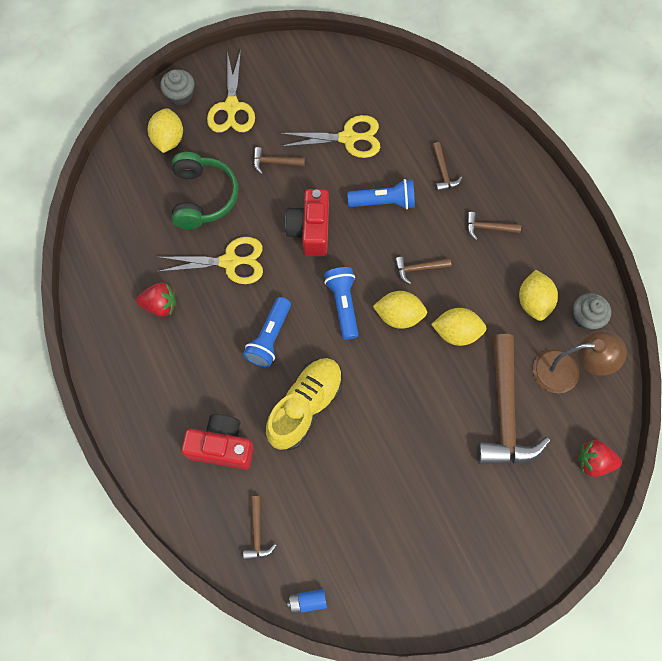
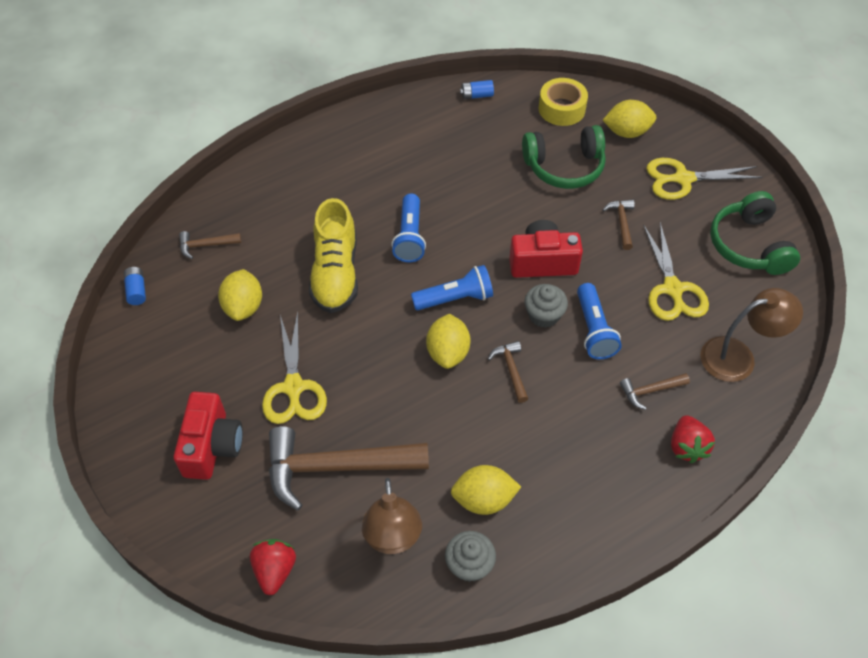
camera: 85 degrees right, 15 degrees down
(95, 261) = (476, 95): none -> blue battery
(128, 188) = (561, 109): none -> yellow tape
(160, 305) = (436, 148): red strawberry -> red strawberry (687, 447)
(180, 95) = (685, 135): grey cupcake -> grey cupcake (543, 315)
(222, 446) = (292, 210): red camera -> red camera (212, 446)
(230, 262) = (492, 196): yellow scissors -> yellow scissors (294, 388)
(269, 338) = (409, 237): blue flashlight -> blue flashlight turned 105 degrees counterclockwise
(305, 406) = (335, 273): yellow shoe -> yellow shoe turned 60 degrees clockwise
(309, 76) = (749, 245): none -> green headphones
(415, 107) = (738, 357): none -> brown lamp
(456, 332) = (433, 412): yellow lemon -> yellow lemon (243, 307)
(488, 228) = (580, 444): brown hammer -> none

